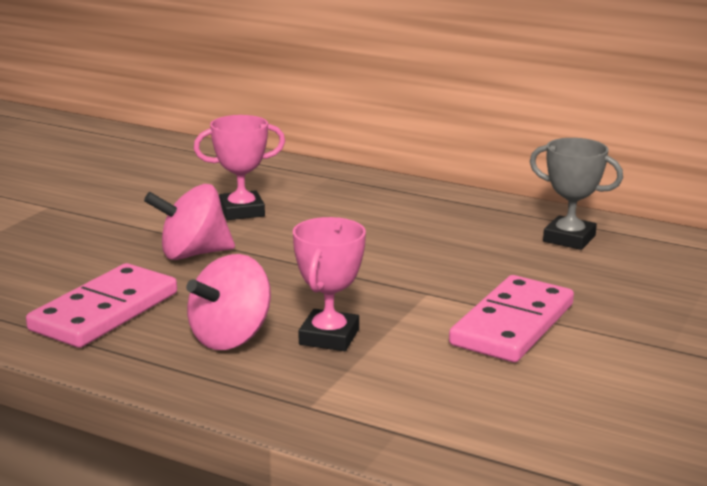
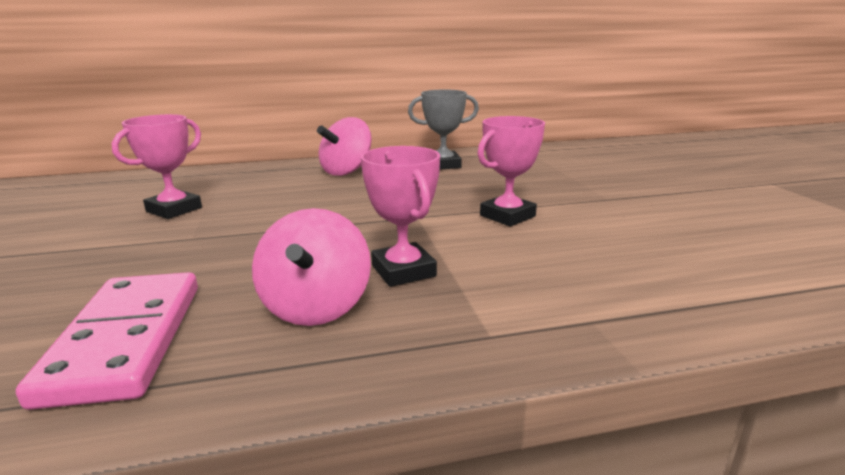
camera: 40 degrees left, 0 degrees up
(193, 254) = (168, 252): pink spinning top -> pink spinning top (346, 171)
(512, 324) = (507, 216): pink domino -> pink trophy

